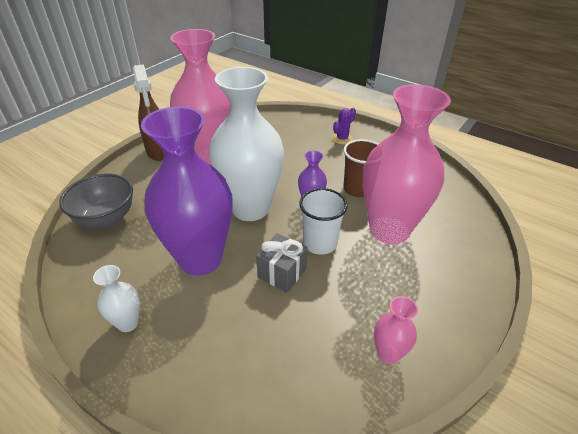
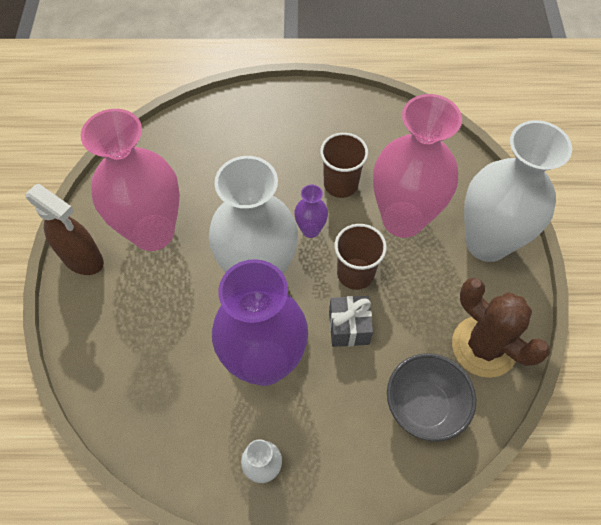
camera: 35 degrees left, 20 degrees up
(106, 218) = (121, 382): grey bowl -> grey bowl (424, 406)
(320, 243) = (355, 273): white cup -> brown cup
(342, 139) = (273, 119): purple cactus -> none
(388, 354) = (484, 346): pink vase -> brown cactus
(454, 280) = (487, 243): none -> white vase

